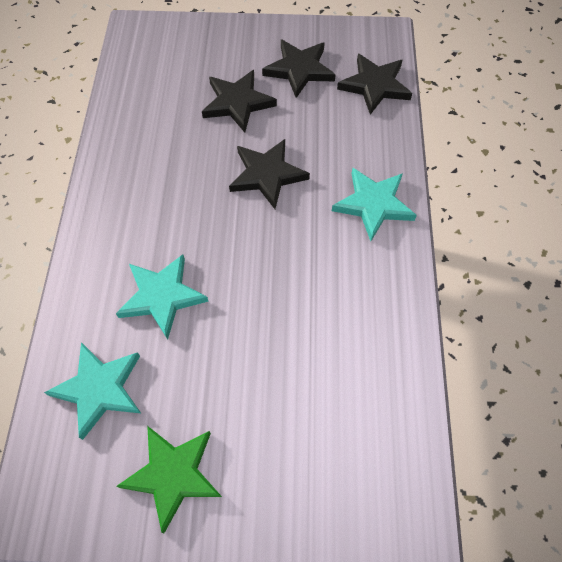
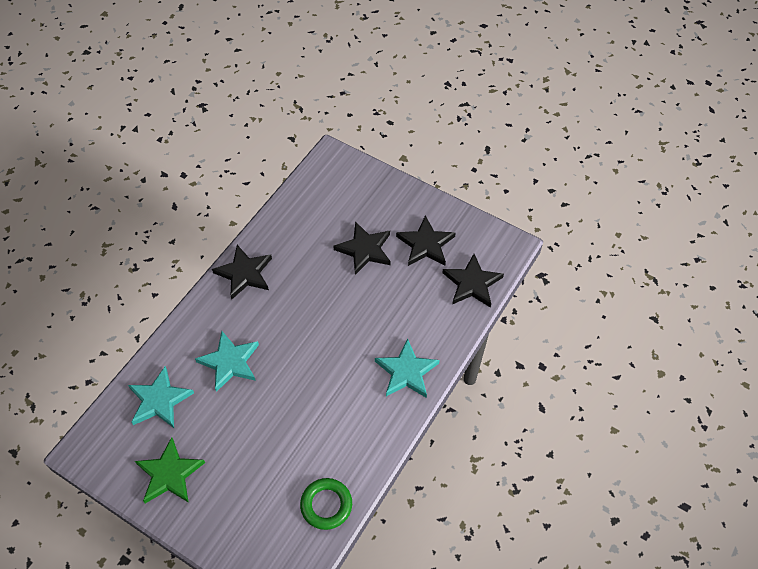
camera: 30 degrees right, 5 degrees down
(267, 175) = (349, 313): black star -> black star (244, 273)
(393, 399) = (326, 505): none -> green ring

